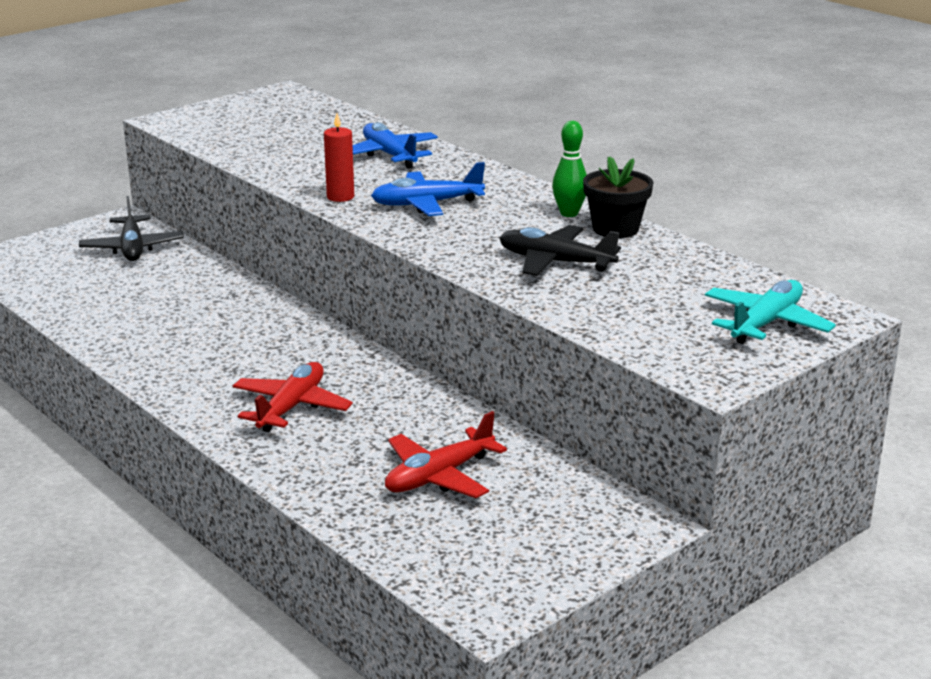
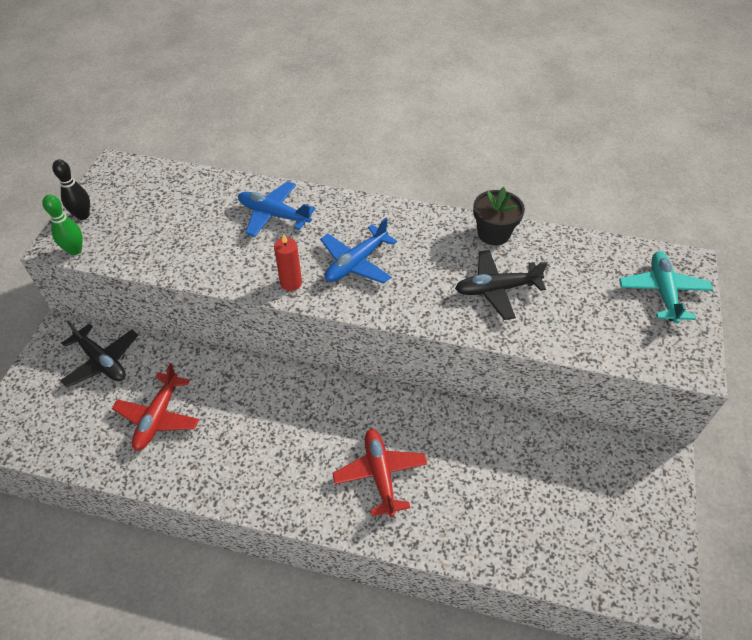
camera: 35 degrees left, 25 degrees up
(211, 110) = (83, 215): none -> black bowling pin
(439, 476) = (526, 486): red plane -> red plane (158, 417)
(569, 213) = (451, 229): green bowling pin -> green bowling pin (75, 250)

